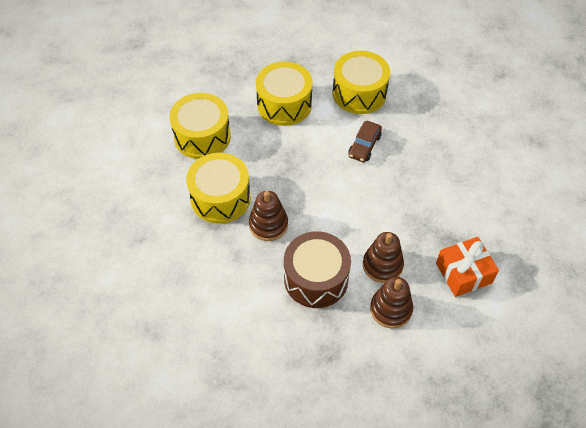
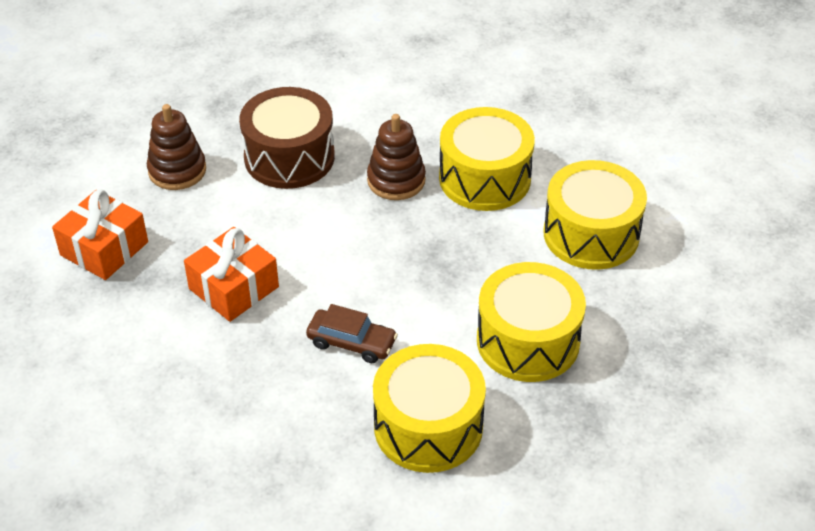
camera: 145 degrees right, 10 degrees down
(364, 146) = (351, 342): brown car -> brown car turned 120 degrees clockwise
(382, 265) = (217, 207): brown stacking toy -> none
(403, 206) = (234, 288): none -> orange gift

